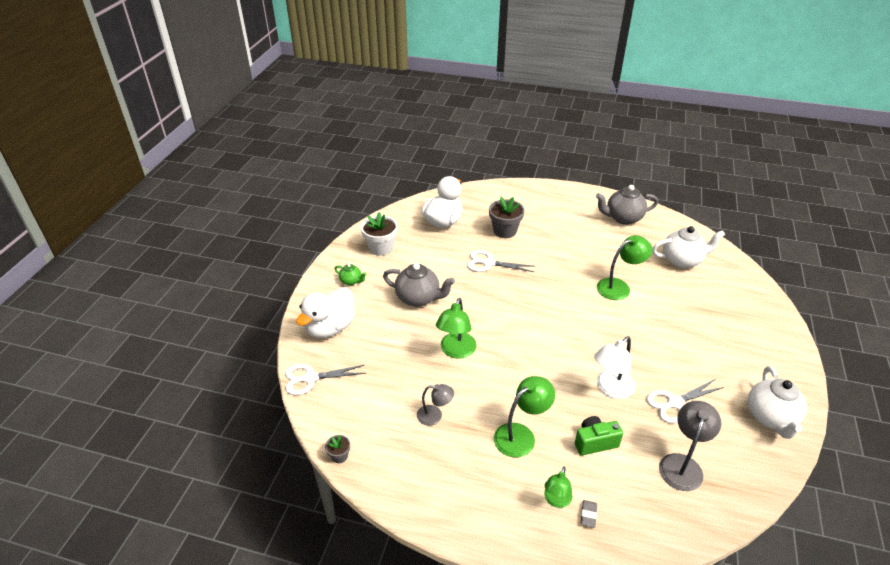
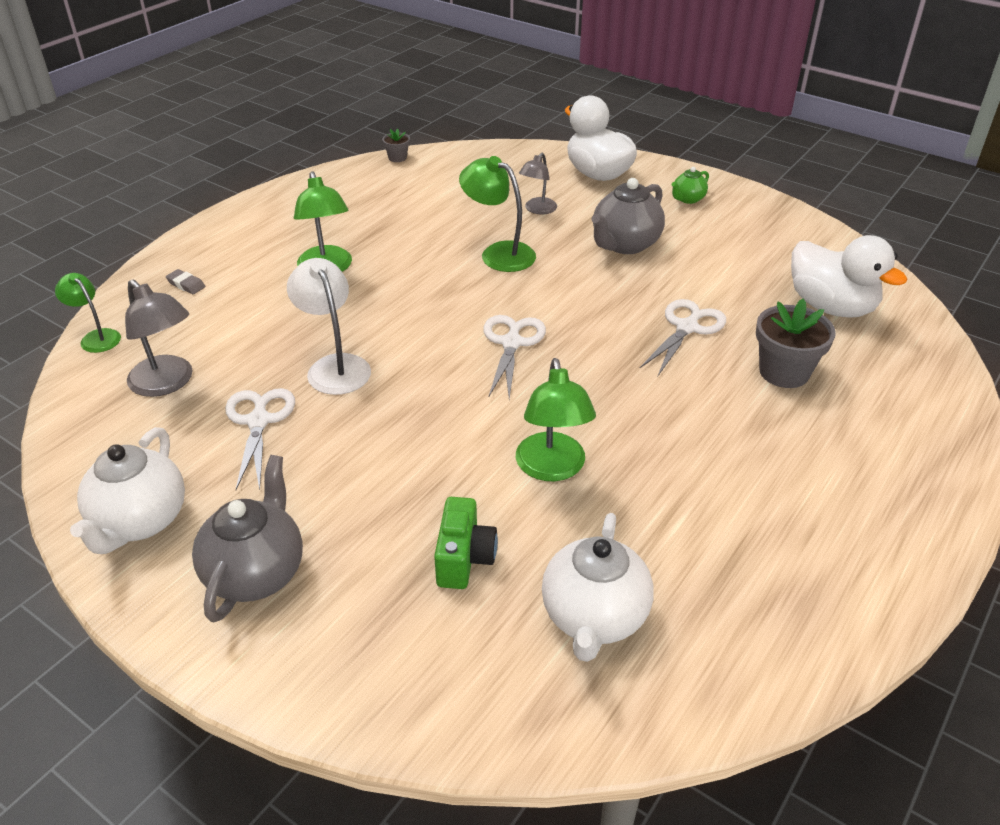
camera: 110 degrees right, 0 degrees up
(310, 378) = (518, 154): white scissors -> white scissors (512, 343)
(381, 248) = (764, 233): white flower pot -> none
(435, 416) = (403, 218): grey lamp -> grey lamp (537, 210)
(556, 500) = (223, 269): green lamp -> green lamp (96, 337)
(595, 442) = (266, 321): green camera -> green camera (464, 558)
(623, 218) = (799, 580): grey teapot -> grey teapot (256, 573)
(770, 418) = (140, 522): white teapot -> white teapot turned 105 degrees counterclockwise

